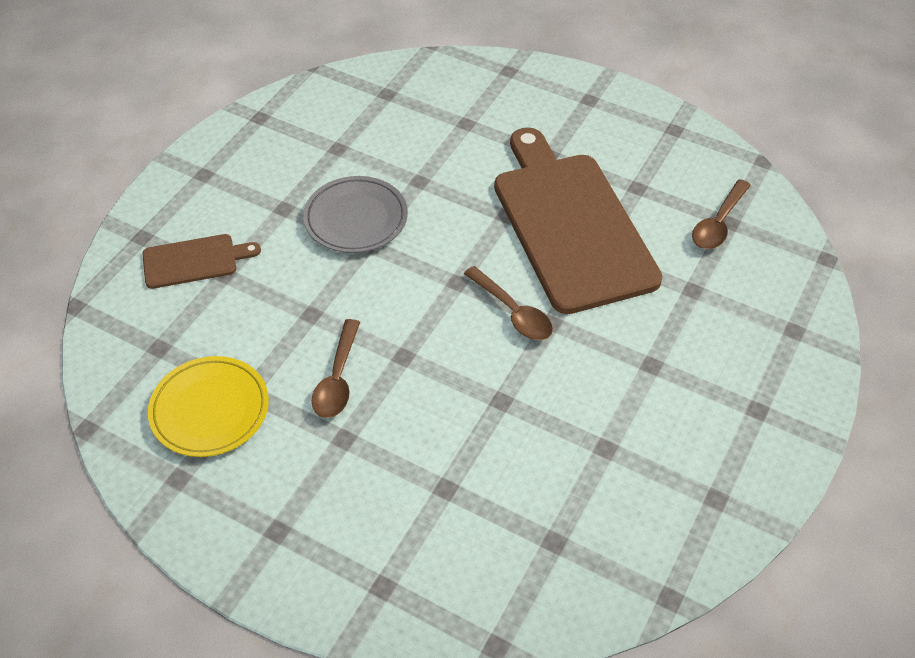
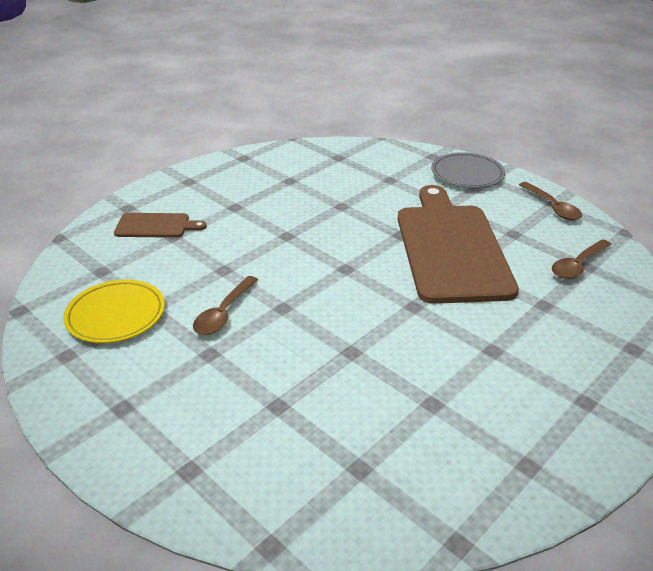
camera: 15 degrees right, 15 degrees down
(356, 219) = (284, 220): grey plate -> grey plate (467, 174)
(513, 312) = (384, 294): brown spoon -> brown spoon (552, 207)

